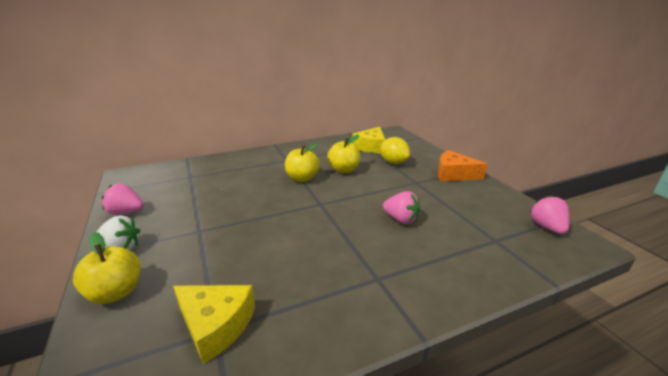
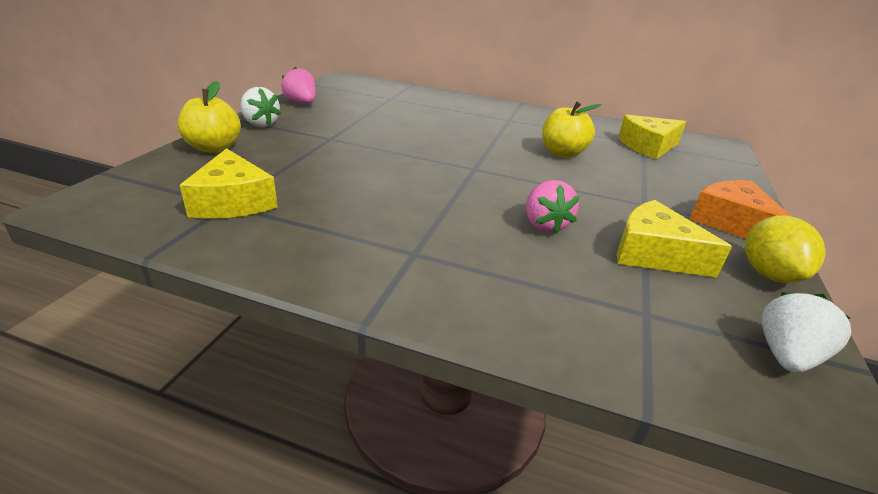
camera: 40 degrees right, 5 degrees up
(302, 178) = (496, 141): yellow apple -> none
(393, 162) = (651, 173): yellow lemon -> yellow lemon (768, 274)
(456, 207) = (654, 253): none -> yellow cheese
(547, 227) = (786, 355): pink strawberry -> white strawberry

